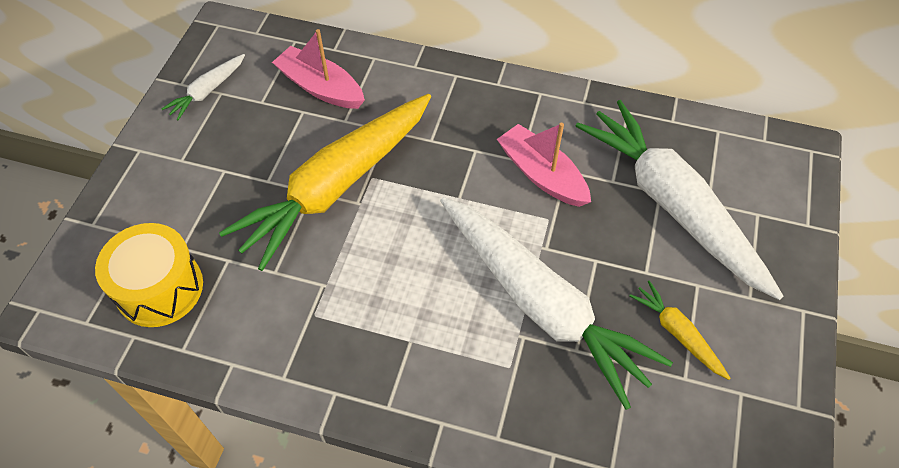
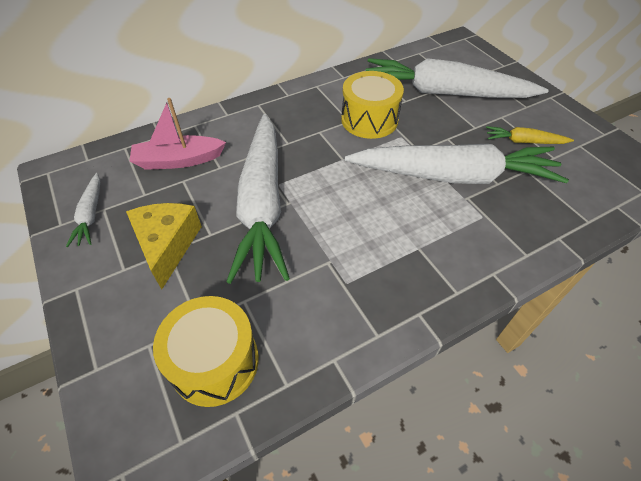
camera: 45 degrees left, 5 degrees down
(228, 165) = (167, 245): none -> yellow cheese
(336, 186) = (262, 204): yellow carrot -> white carrot
(542, 174) = (369, 120): pink boat -> yellow drum

